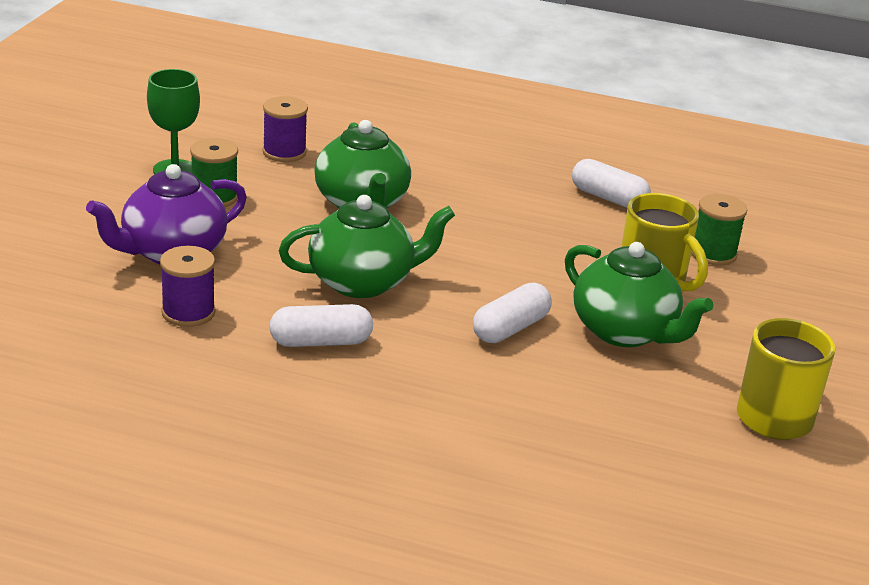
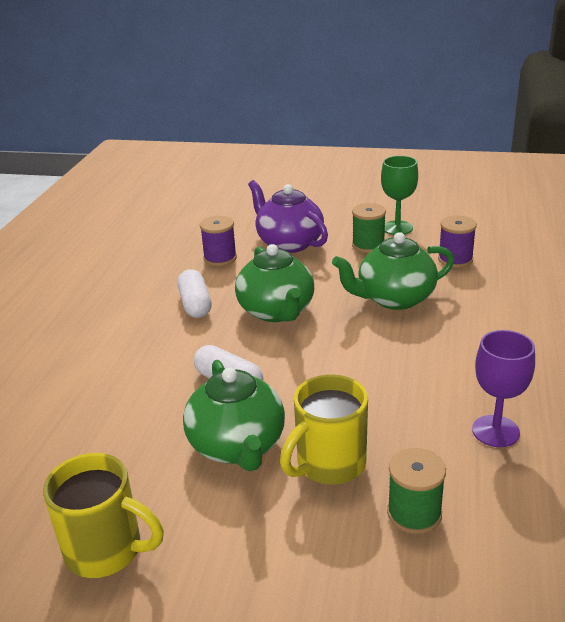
camera: 90 degrees right, 0 degrees up
(608, 198) = (495, 431): white capsule -> purple goblet
(625, 332) = (237, 446): green teapot -> green teapot turned 60 degrees counterclockwise

